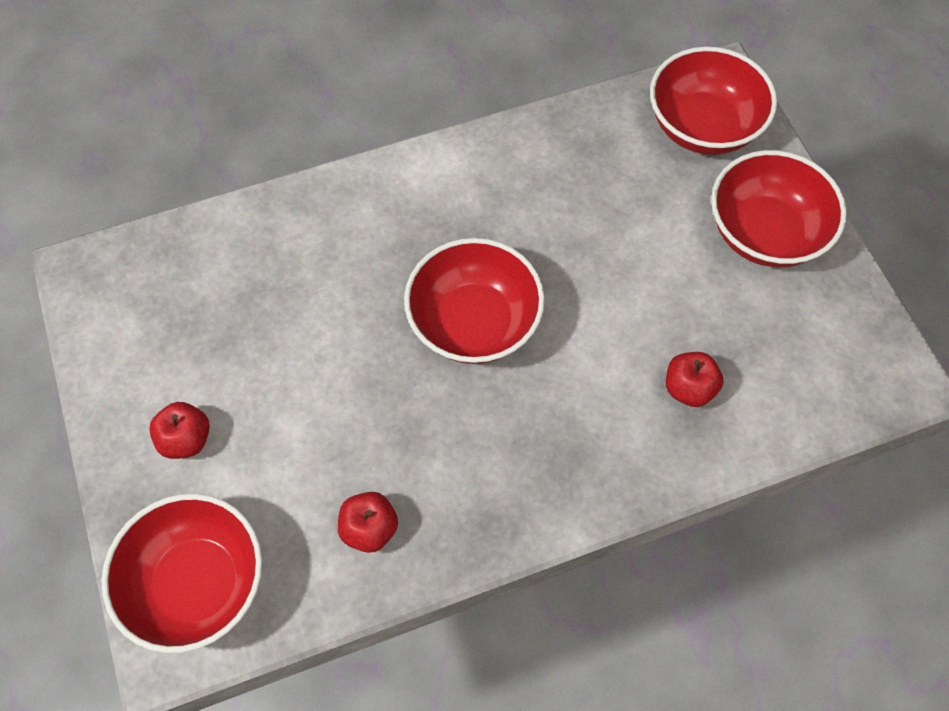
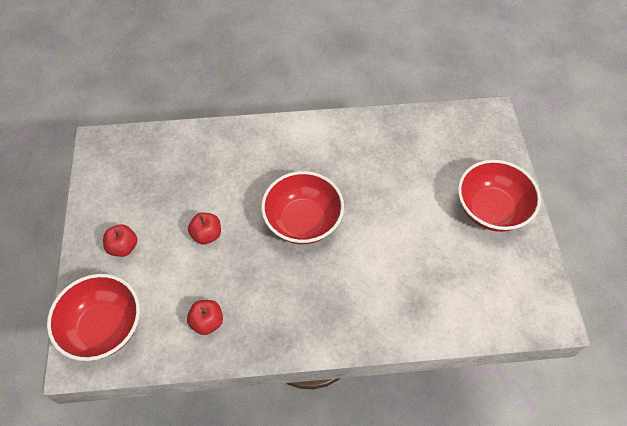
camera: 15 degrees right, 5 degrees down
(688, 388) = (417, 288): red apple -> red apple (207, 234)
(702, 127) = (472, 140): red bowl -> none

